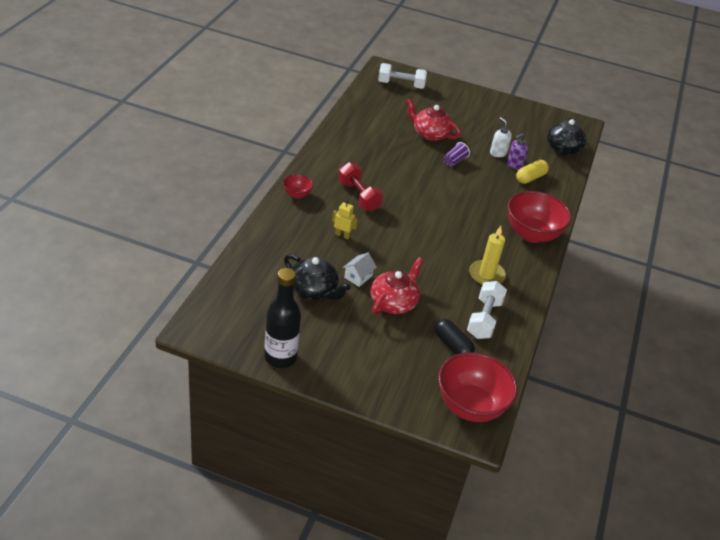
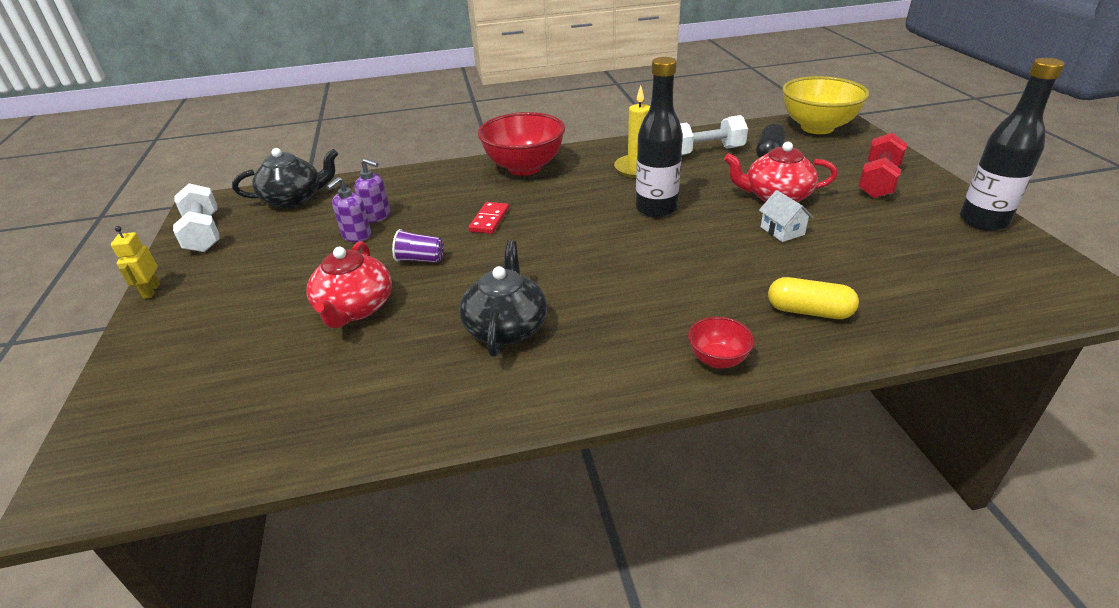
camera: 115 degrees left, 5 degrees down
(313, 290) = (862, 247): black teapot -> black teapot (506, 327)
(342, 235) = (733, 273): yellow robot -> yellow robot (151, 291)
(358, 276) = (782, 231): white house -> white house turned 60 degrees clockwise
(359, 196) = (627, 300): red dumbbell -> red dumbbell (878, 181)
(401, 85) = (164, 421): white dumbbell -> white dumbbell (204, 233)
(428, 251) = (656, 209): none -> black bottle
(470, 406) = (817, 128): red bowl -> yellow bowl
(474, 194) = (489, 220): none -> red domino
(498, 153) = (356, 236): white soap dispenser -> purple soap dispenser
(530, 178) = (399, 199): yellow capsule -> yellow capsule (809, 311)

